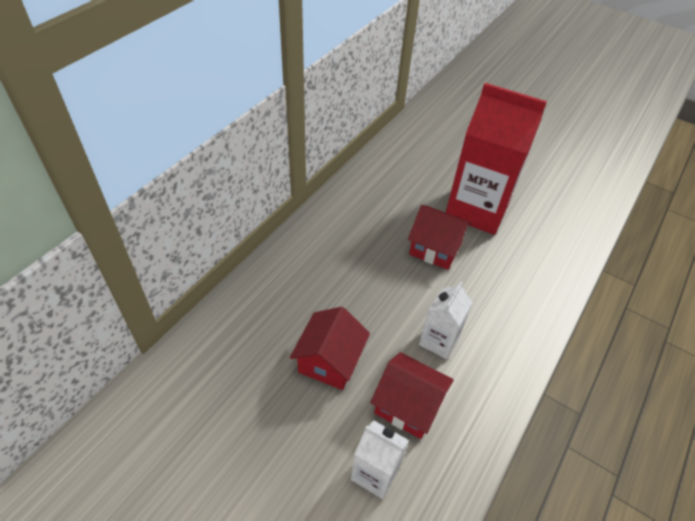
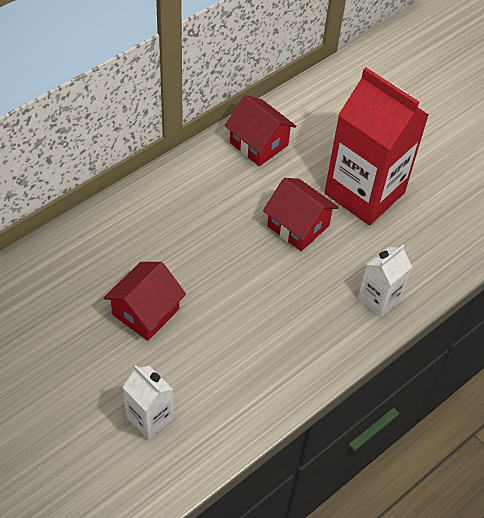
camera: 15 degrees right, 5 degrees up
(408, 405) = (203, 370): red house -> red house (258, 144)
(439, 340) = (259, 319): white carton -> white carton (378, 299)

